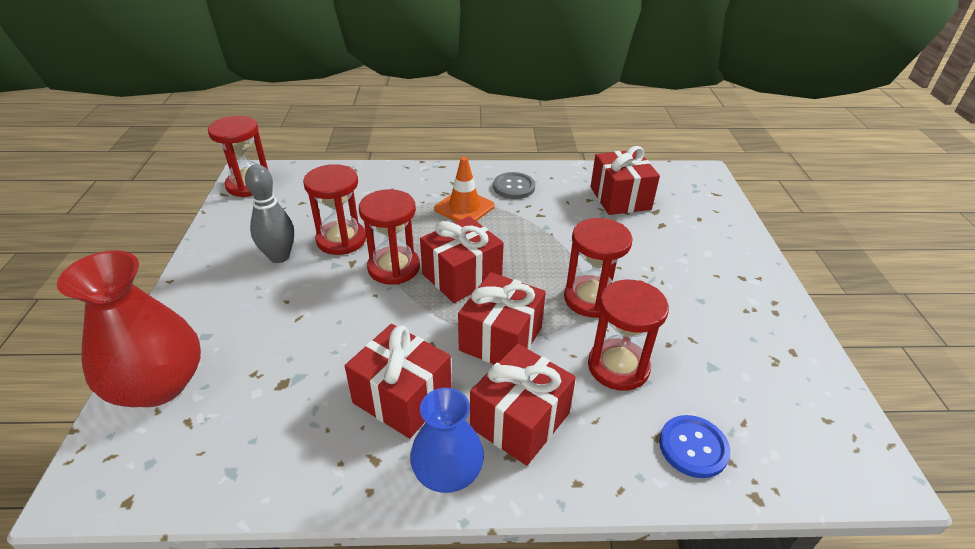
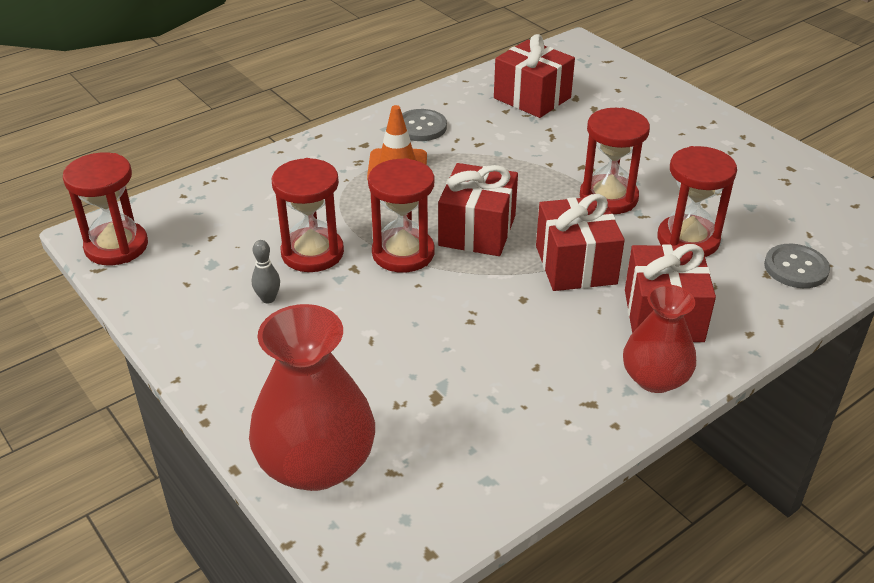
camera: 35 degrees left, 0 degrees up
(279, 257) = (268, 299): grey bowling pin -> grey bowling pin, size x0.54
(402, 397) = (553, 350): red gift -> none
(447, 472) = (655, 378): blue vase -> red vase
(693, 447) = (796, 268): blue button -> grey button

